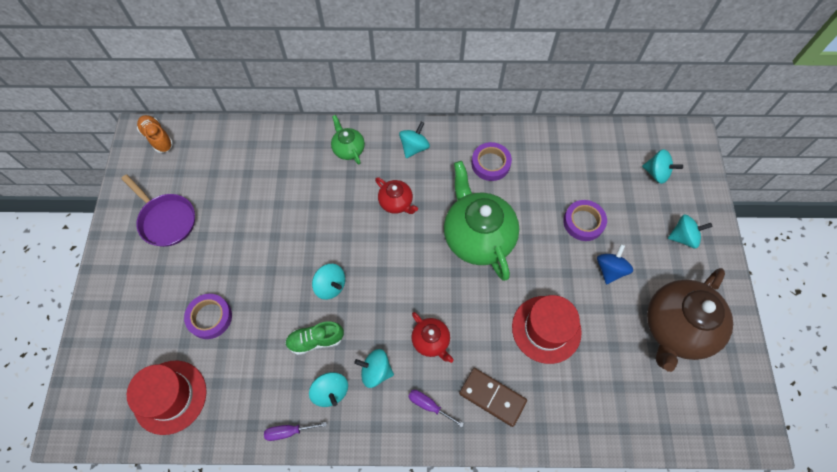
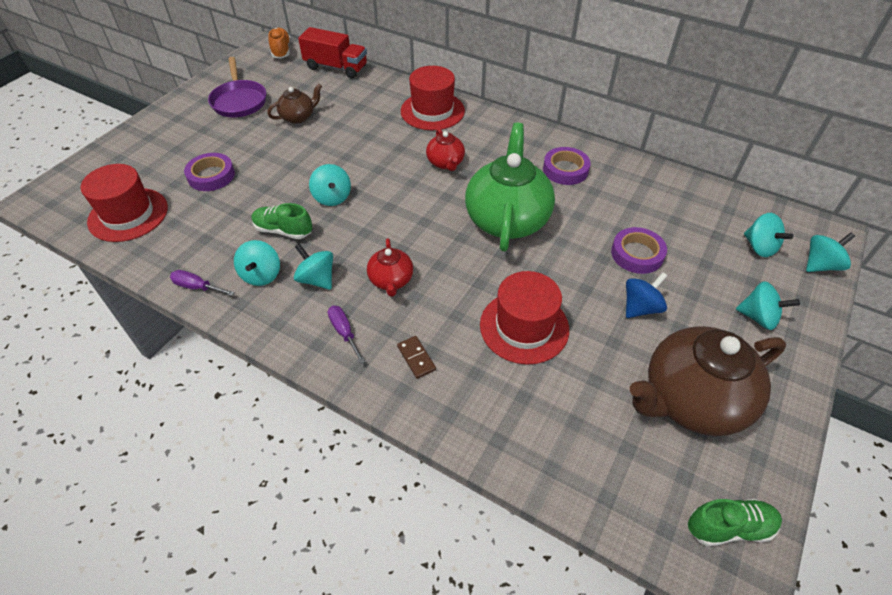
camera: 30 degrees right, 15 degrees down
(226, 136) = (336, 67): none -> red truck
(236, 213) = (298, 117): none -> brown teapot
(348, 149) = (432, 111): green teapot -> red hat
(414, 147) = (496, 131): turquoise spinning top -> turquoise spinning top (820, 265)
(492, 397) = (416, 358): brown domino -> brown domino, size x0.56
(737, 406) = (729, 527): none -> green shoe

